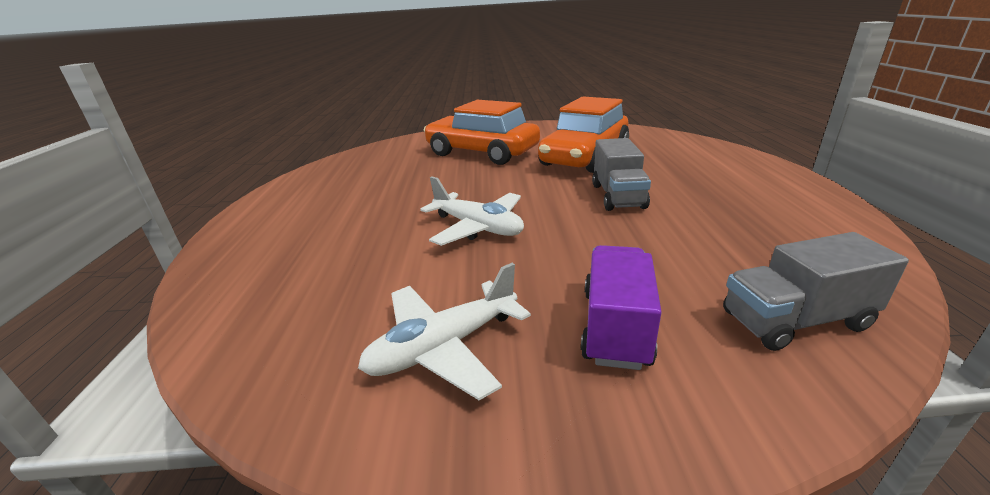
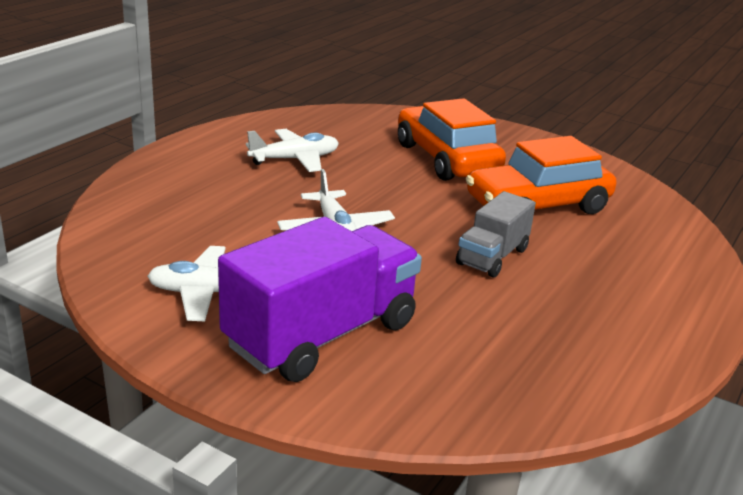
camera: 30 degrees right, 0 degrees up
(367, 192) = (295, 159): none -> white plane
(615, 327) = (321, 335): purple truck -> purple truck, size x1.81
(795, 320) = (442, 392): grey truck -> none

